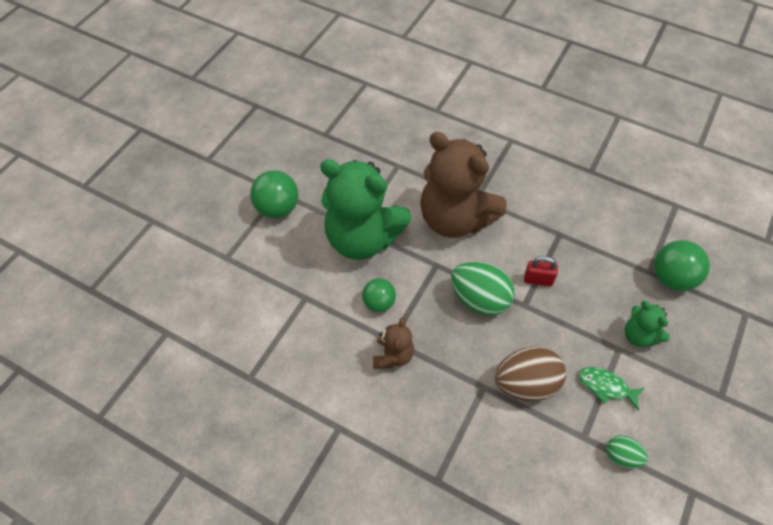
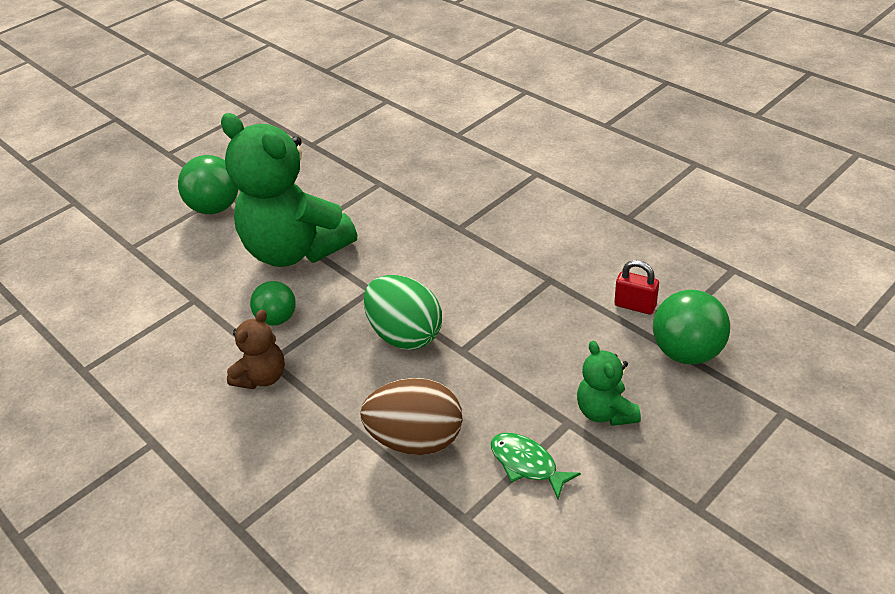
camera: 20 degrees right, 15 degrees down
(455, 219) = (420, 245): brown teddy bear -> none
(538, 280) = (494, 325): red padlock -> red padlock (635, 305)
(621, 456) = (507, 554): green egg -> none

